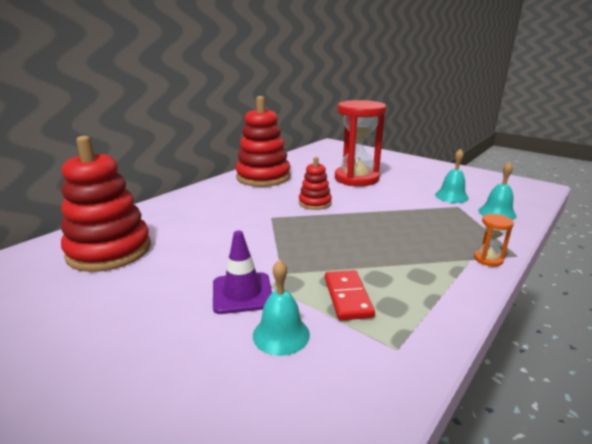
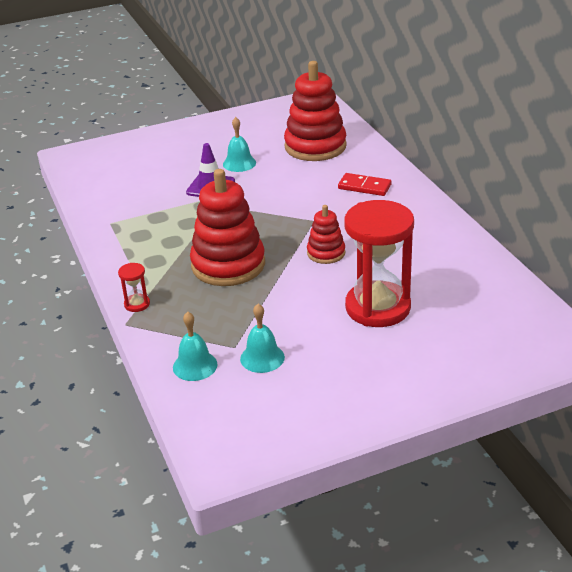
camera: 120 degrees right, 10 degrees up
(263, 177) = (433, 239): red stacking toy -> red stacking toy (228, 265)
(281, 334) = (160, 192): turquoise bell -> turquoise bell (239, 163)
(348, 297) = (166, 222): red domino -> red domino (364, 187)
(488, 259) = (137, 304): orange hourglass -> red hourglass

